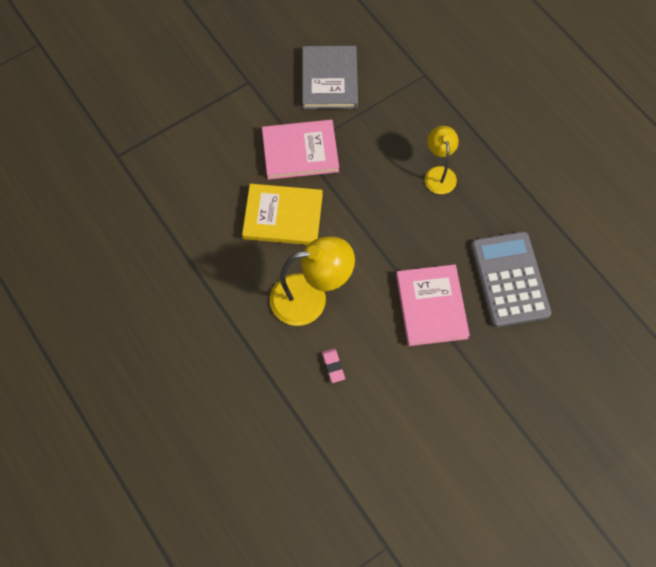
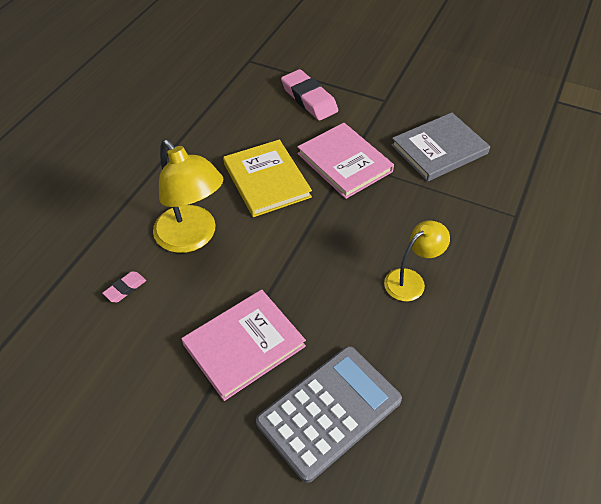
camera: 60 degrees right, 15 degrees down
(206, 136) = (309, 99): none -> pink eraser

